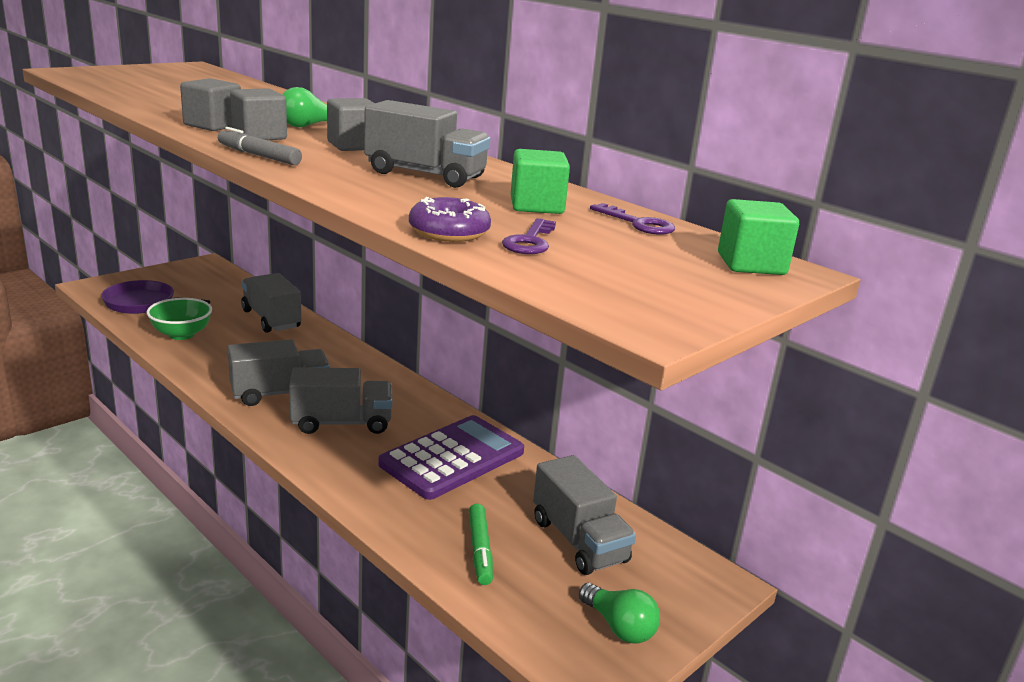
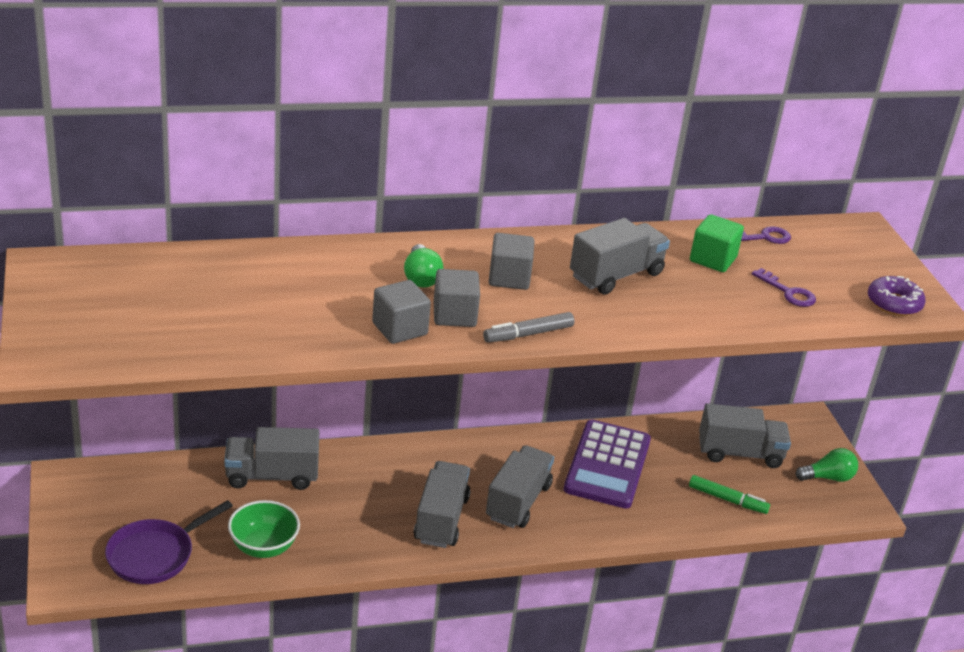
camera: 60 degrees left, 10 degrees up
(449, 232) = (761, 315): purple donut -> purple donut (894, 303)
(452, 458) = (607, 465): purple calculator -> purple calculator turned 150 degrees counterclockwise
(751, 264) = (850, 235): green cube -> none

